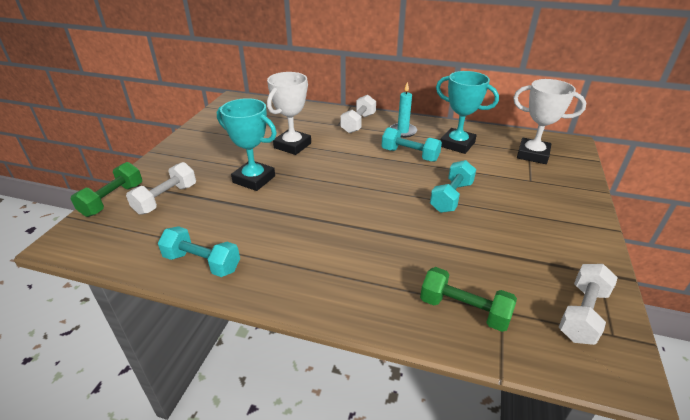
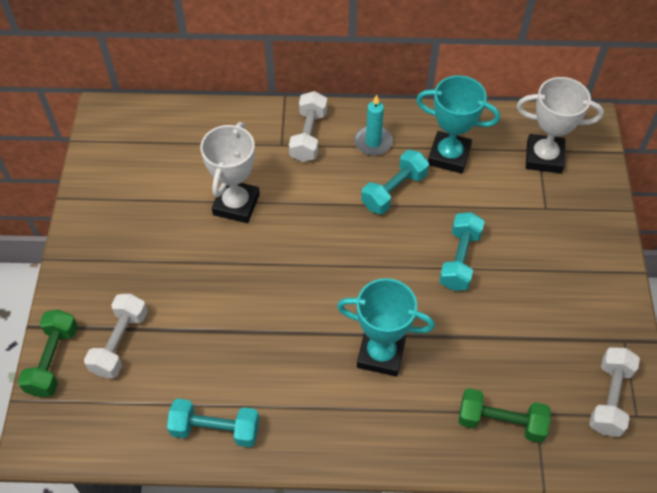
camera: 15 degrees left, 20 degrees up
(254, 179) = (213, 282): turquoise trophy -> turquoise trophy (381, 354)
(410, 155) = (394, 191): turquoise dumbbell -> turquoise dumbbell turned 60 degrees counterclockwise

